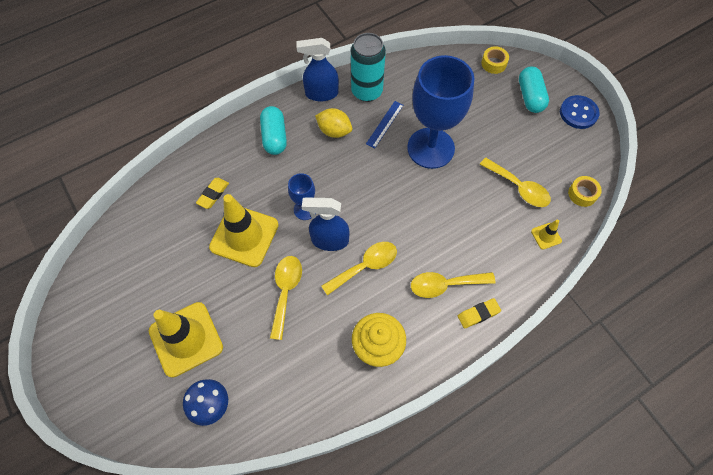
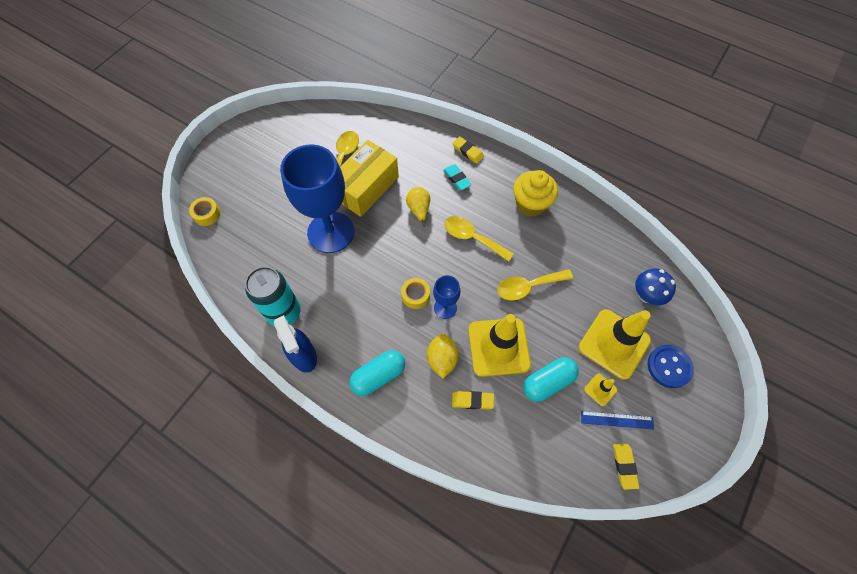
camera: 115 degrees left, 0 degrees up
(89, 282) = (624, 466): none -> yellow eraser
(329, 240) = (464, 274): blue spray bottle -> none
(334, 131) = (346, 322): yellow lemon -> yellow lemon (442, 359)
(384, 124) = (319, 280): blue ruler -> blue ruler (617, 420)
(422, 231) = (419, 210): none -> yellow pear
(445, 285) = (457, 179): yellow spoon -> turquoise eraser
(470, 194) = (366, 187): none -> yellow box
(530, 97) = (239, 175): turquoise capsule -> turquoise capsule (548, 382)
(546, 236) = (380, 129): yellow traffic cone -> yellow traffic cone (600, 389)
(578, 113) = (246, 137): blue button -> blue button (669, 367)
(582, 194) = (330, 116): yellow tape -> yellow tape (415, 295)

